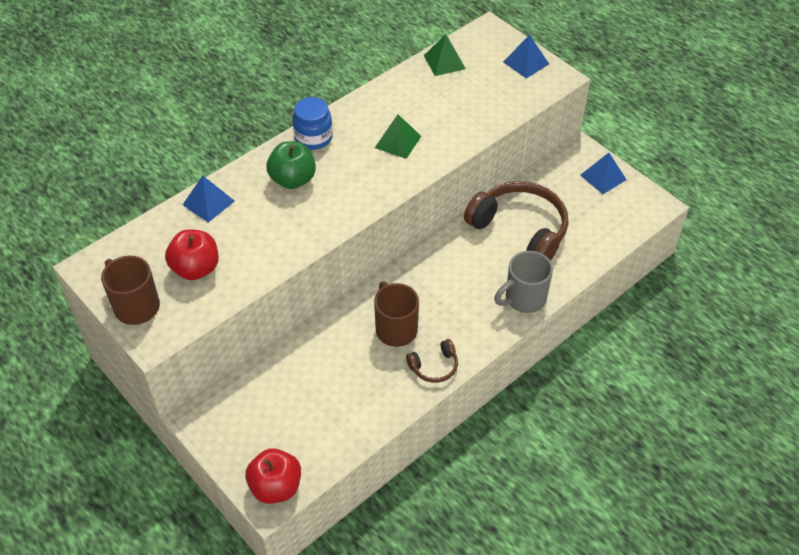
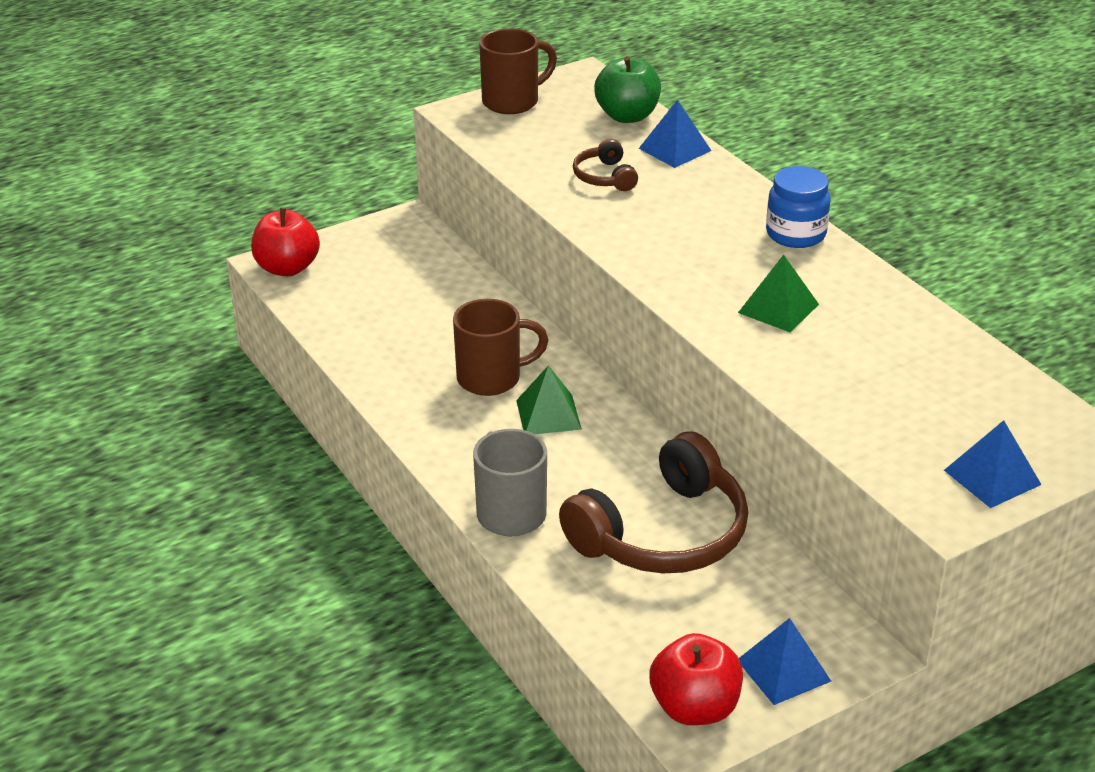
camera: 100 degrees right, 15 degrees down
(196, 268) = (559, 138): red apple -> red apple (695, 708)
(293, 179) = (708, 212): green apple -> green apple (627, 116)
(434, 366) = (413, 406): brown headphones -> brown headphones (605, 177)
(444, 62) = (989, 378): green pyramid -> green pyramid (548, 414)

